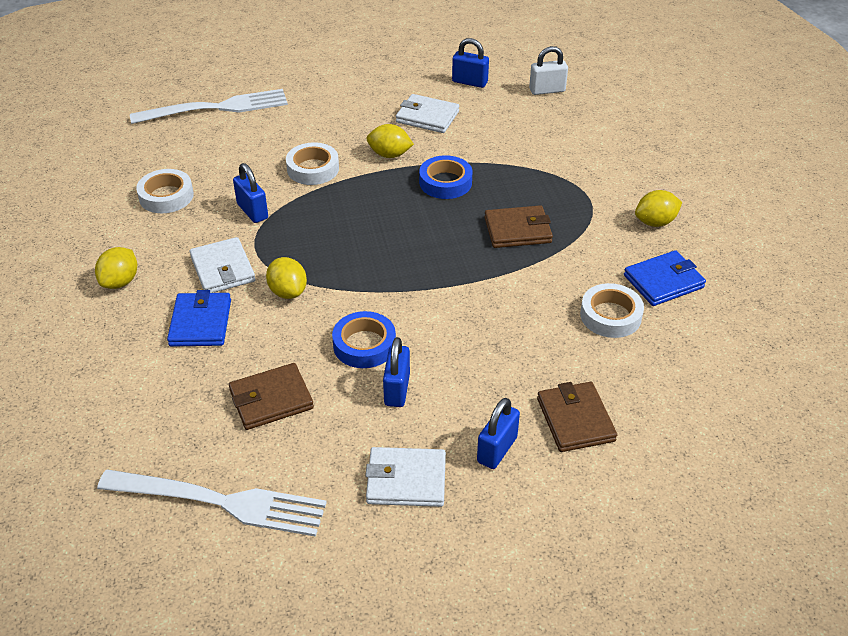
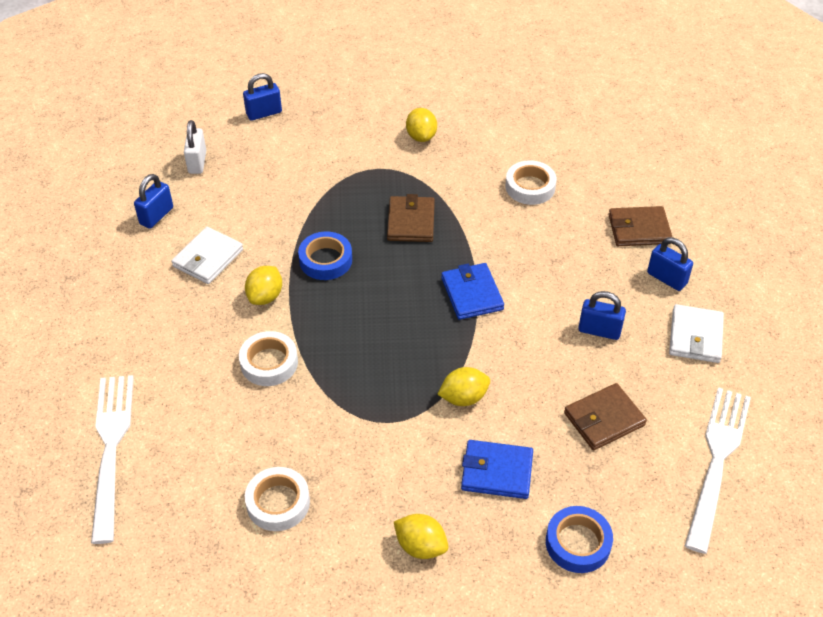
camera: 80 degrees left, 5 degrees up
(222, 269) = (419, 451): white wallet -> none
(252, 211) = (329, 421): blue padlock -> blue padlock (264, 113)
(271, 399) = (604, 419): brown wallet -> brown wallet turned 75 degrees clockwise
(364, 345) = (543, 346): blue tape -> blue tape (578, 543)
(663, 281) = (495, 149): blue wallet -> blue wallet (472, 294)

